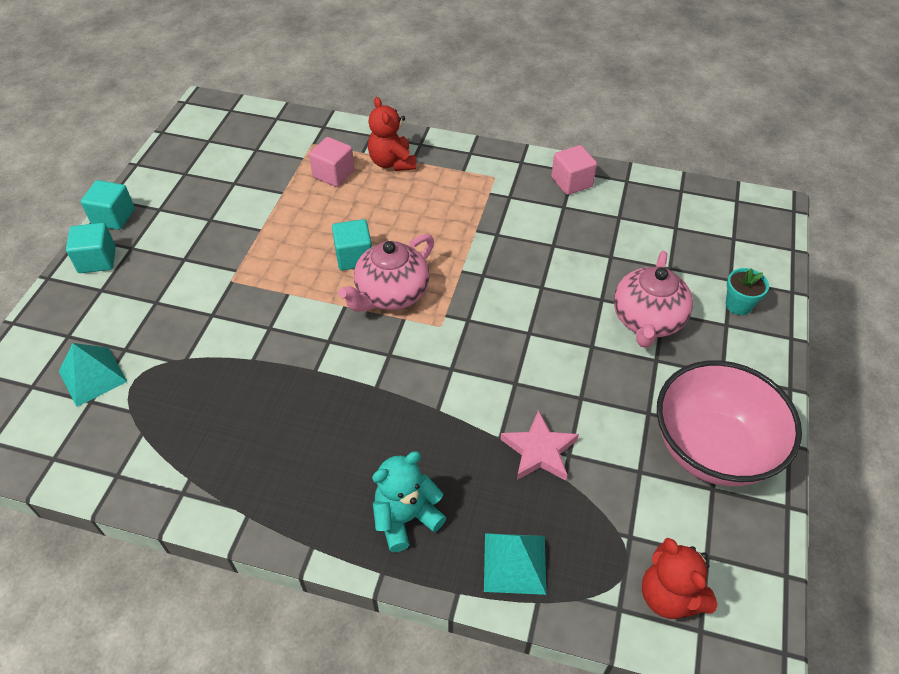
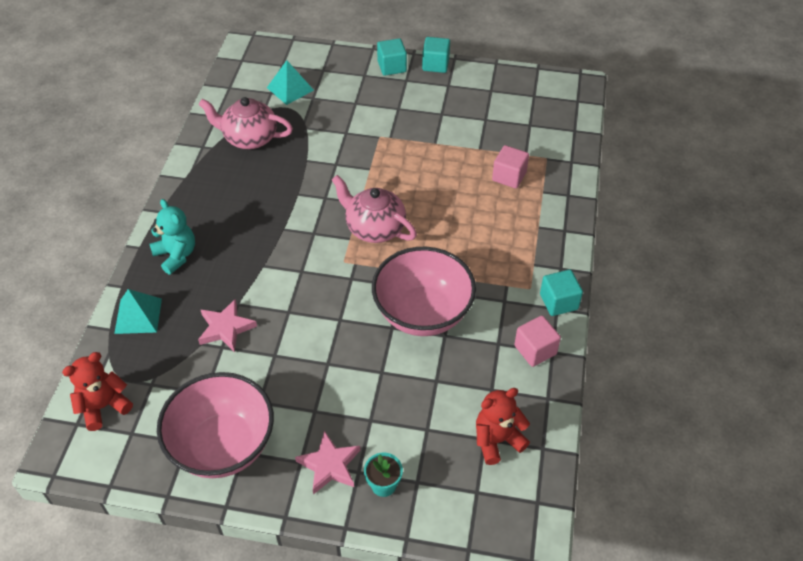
camera: 85 degrees right, 0 degrees up
(354, 257) = (412, 201): turquoise cube -> turquoise cube (558, 302)
(392, 162) = (533, 213): red teddy bear -> red teddy bear (497, 440)
(523, 260) = (422, 313): none -> pink bowl
(647, 320) = (359, 406): pink teapot -> pink teapot (249, 138)
(723, 348) = (329, 465): none -> pink star

